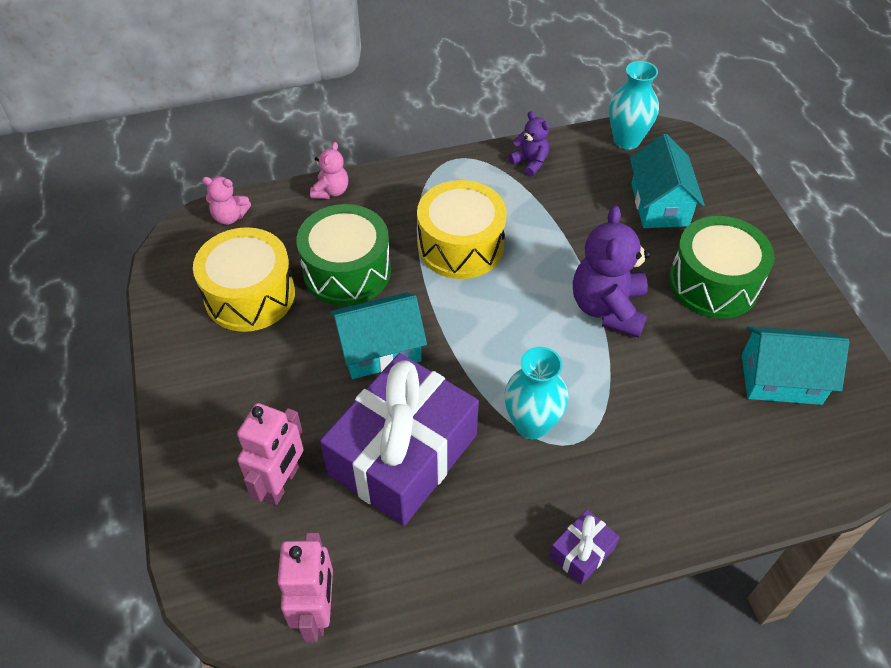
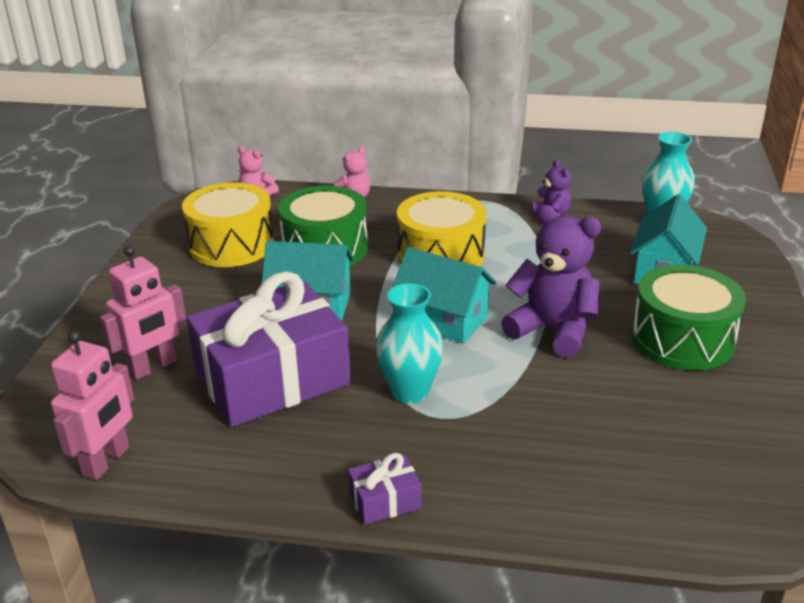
camera: 25 degrees right, 20 degrees down
(608, 308) = (552, 330): purple teddy bear -> purple teddy bear turned 90 degrees clockwise
(781, 379) = (708, 431): turquoise house -> turquoise house (443, 320)

